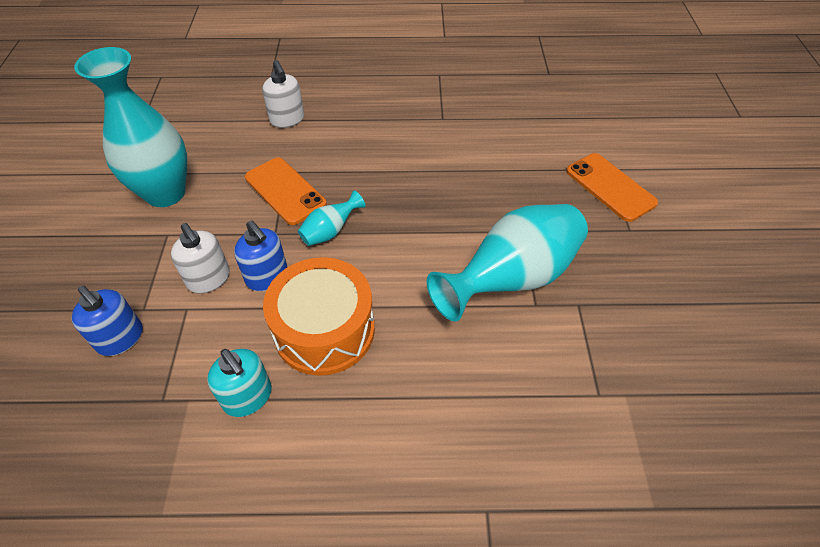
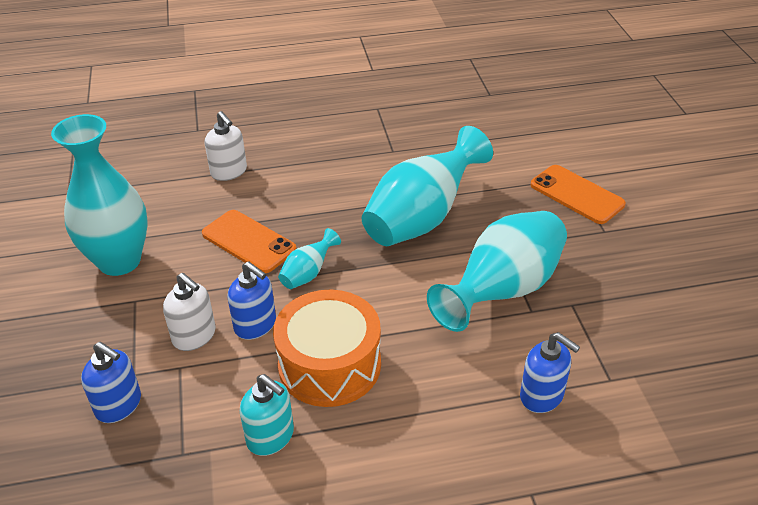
camera: 10 degrees left, 10 degrees down
(452, 190) = (421, 218): none -> turquoise vase
(524, 400) = (542, 396): none -> blue soap dispenser

